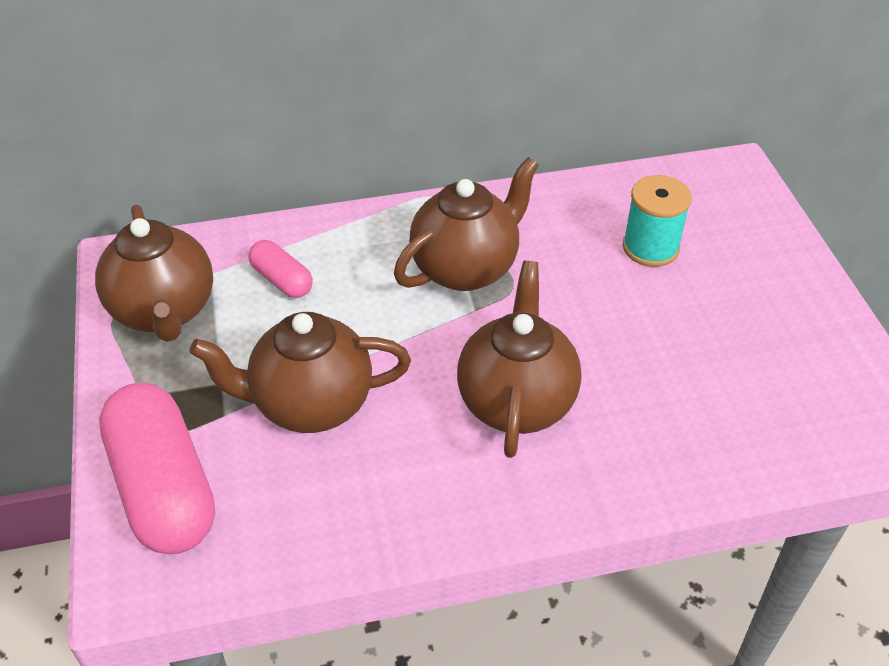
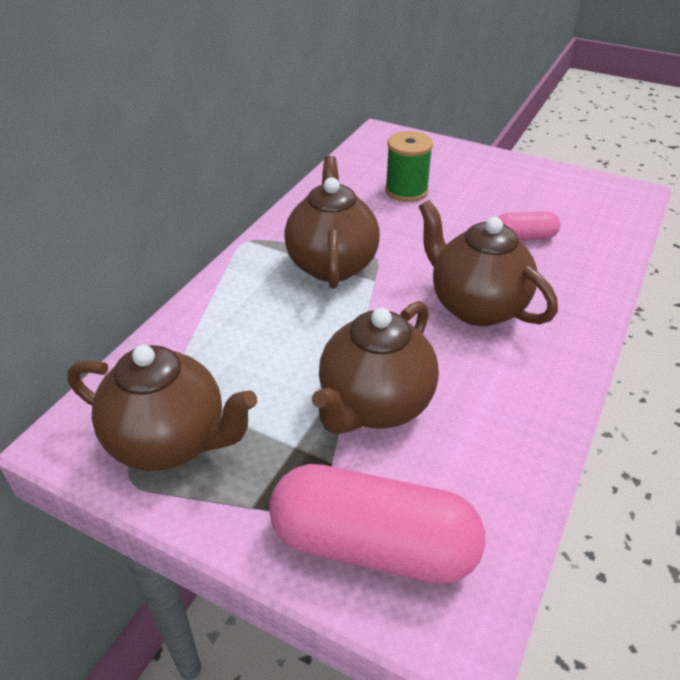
camera: 50 degrees left, 5 degrees down
(282, 280) = (227, 354): pink capsule -> pink capsule (524, 237)
(650, 247) = (406, 191): turquoise spool -> green spool

